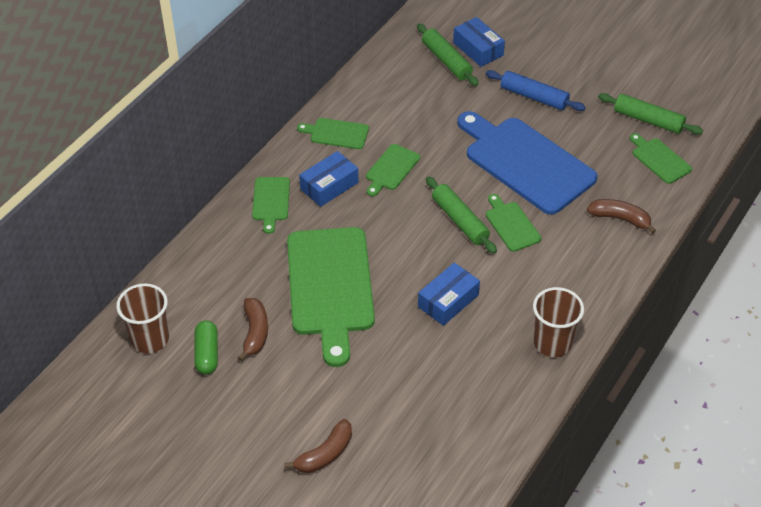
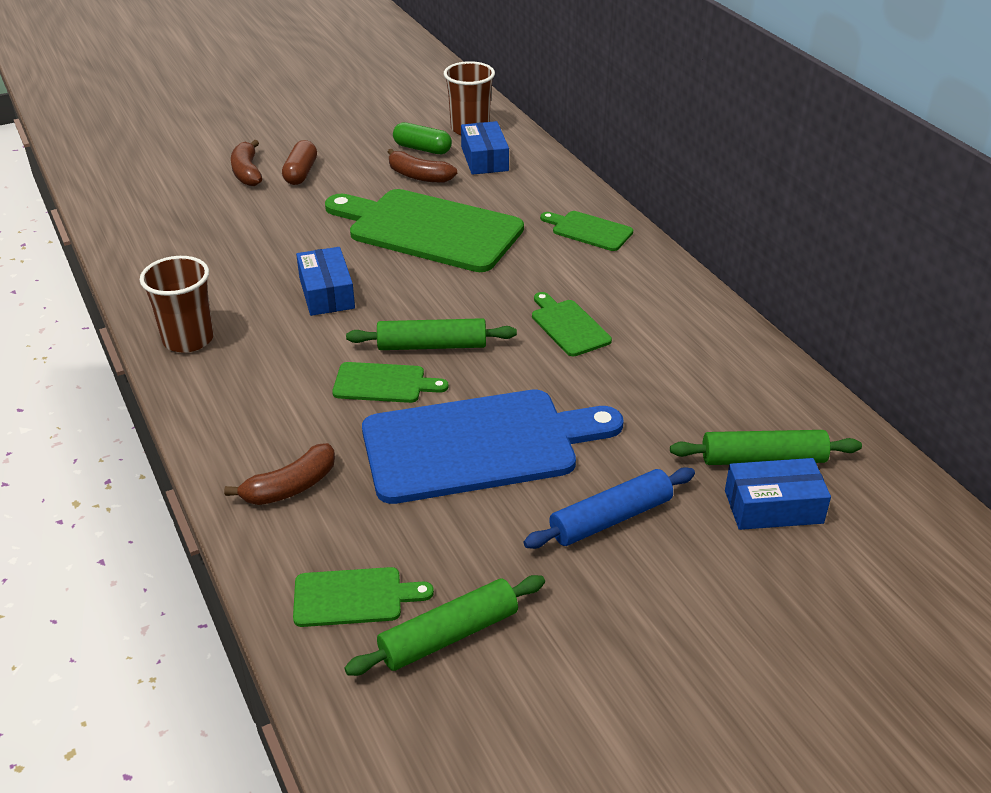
camera: 120 degrees right, 10 degrees down
(301, 414) = (301, 173): none -> brown capsule
(329, 186) = (579, 273): blue box -> blue box (484, 159)
(336, 133) = (669, 307): green cutting board -> none

